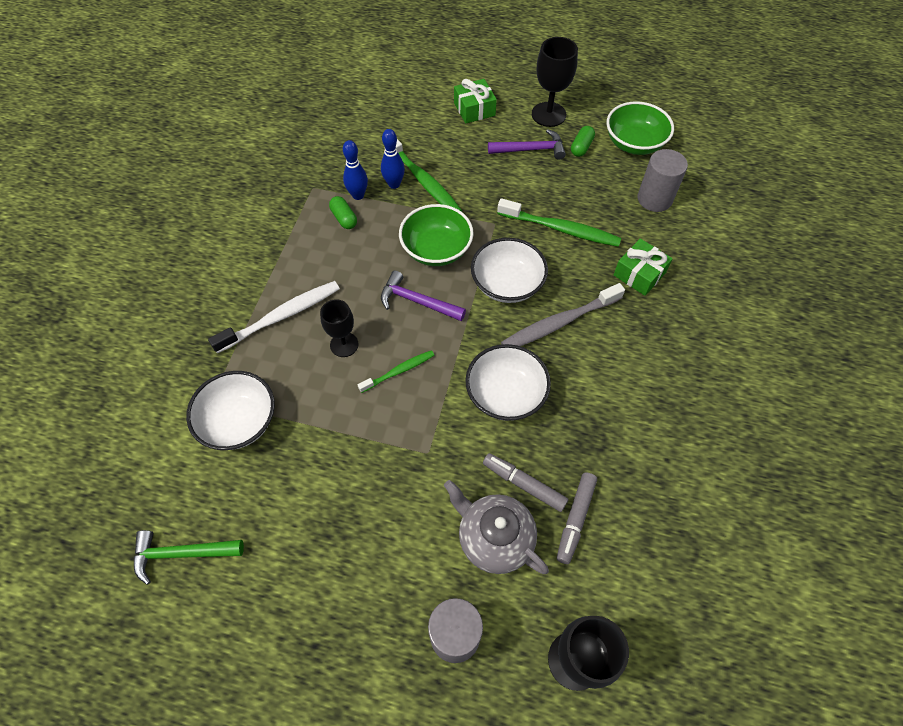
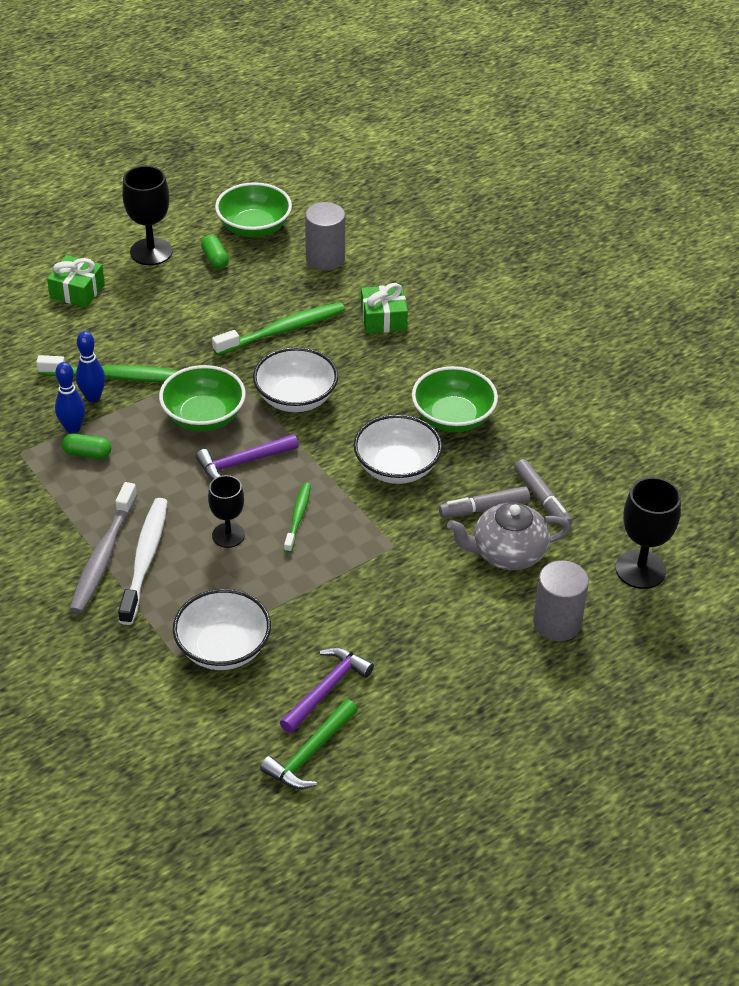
camera: 50 degrees left, 15 degrees down
(530, 149) = (174, 289): purple hammer -> purple hammer (326, 689)
(559, 323) = (370, 394): grey toothbrush -> grey toothbrush (103, 556)
(593, 391) = (453, 418): none -> green bowl

